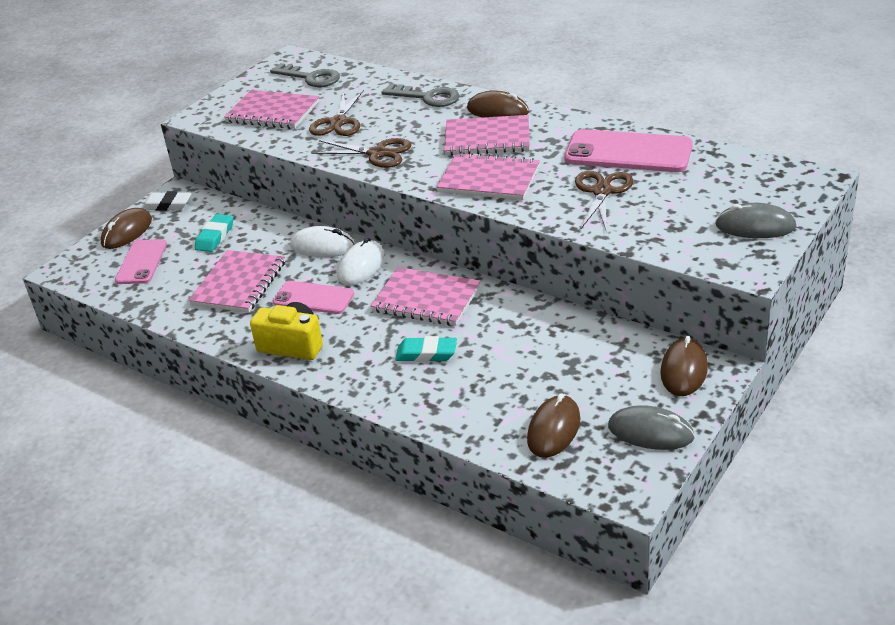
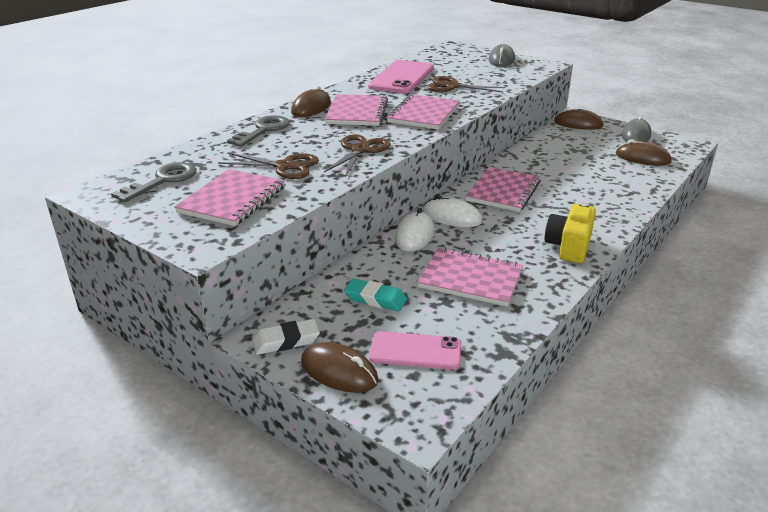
camera: 90 degrees left, 5 degrees down
(167, 205) = (286, 341): white eraser -> white eraser turned 60 degrees clockwise
(313, 298) = (498, 238): pink phone -> none
(426, 354) = (572, 193): turquoise eraser -> none

